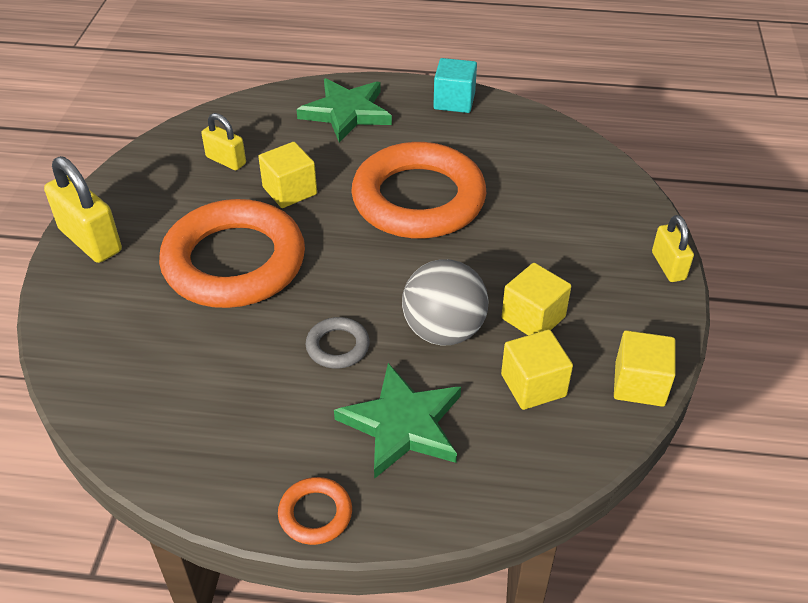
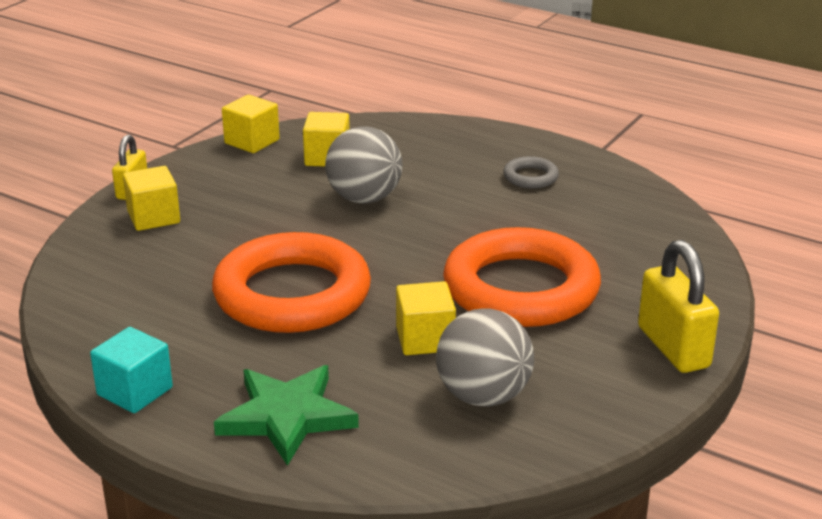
camera: 155 degrees left, 15 degrees down
(226, 160) = (483, 396): yellow padlock -> grey ball
(315, 514) = (529, 141): orange ring -> none
(337, 346) = (459, 210): grey ring -> grey ring (530, 177)
(402, 424) = (440, 162): green star -> none
(533, 317) = (284, 188): yellow cube -> yellow cube (153, 217)

